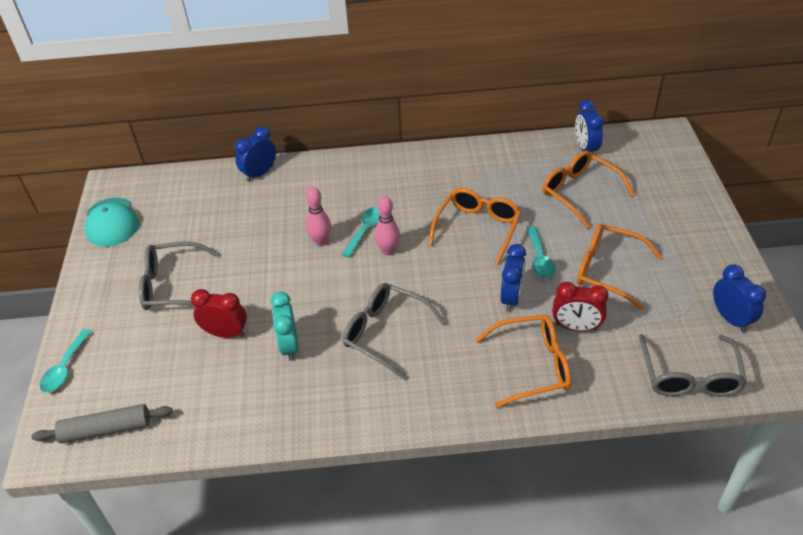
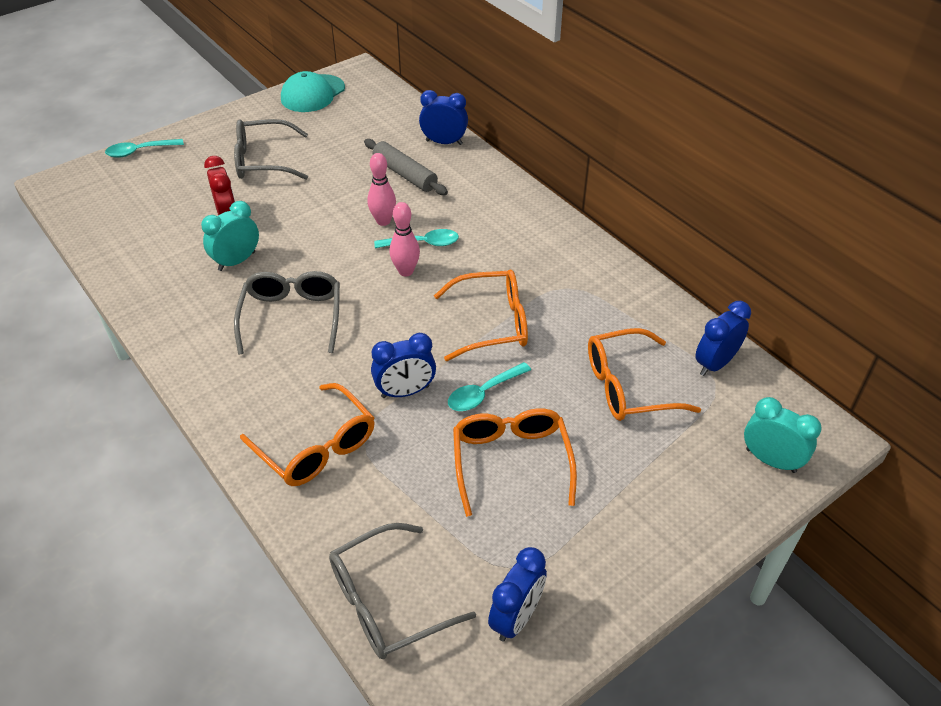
camera: 55 degrees right, 0 degrees up
(106, 429) = (89, 202): grey rolling pin -> grey rolling pin (405, 174)
(172, 285) = (263, 161): grey glasses -> grey glasses turned 60 degrees counterclockwise
(576, 327) = (397, 464): red clock -> none
(579, 192) = (627, 386): orange glasses -> orange glasses turned 120 degrees counterclockwise
(672, 163) = (771, 460): none -> turquoise clock

